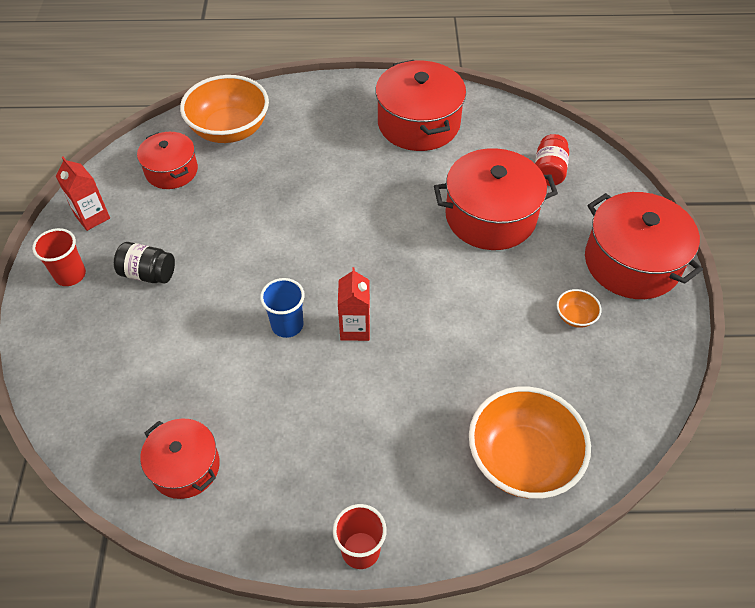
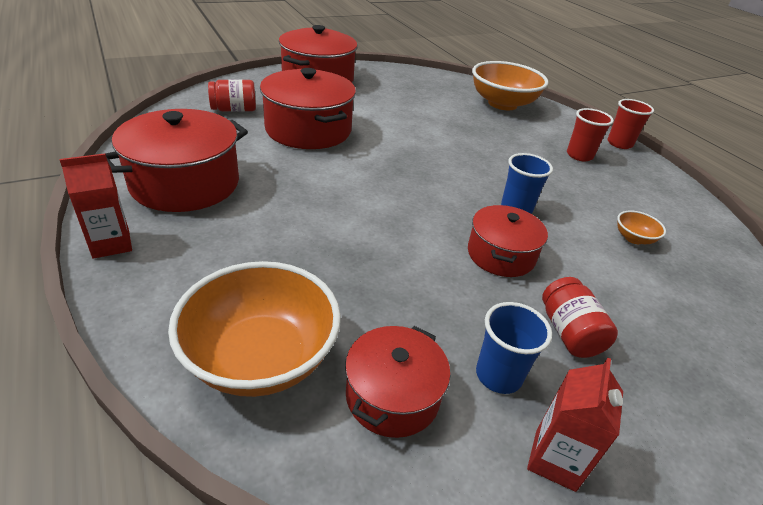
camera: 120 degrees left, 15 degrees down
(70, 275) = (655, 421): red cup -> red cup (579, 155)
(148, 274) = (569, 333): black jar -> red jar
(149, 220) = (498, 375): none -> blue cup
(185, 467) = (682, 225): red pot -> red pot (501, 255)
(355, 328) = (481, 173): red carton -> red carton (111, 244)
(575, 317) = (383, 94): orange bowl -> orange bowl (633, 238)

